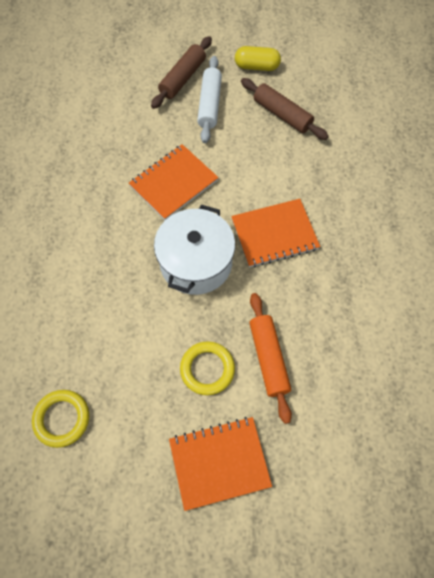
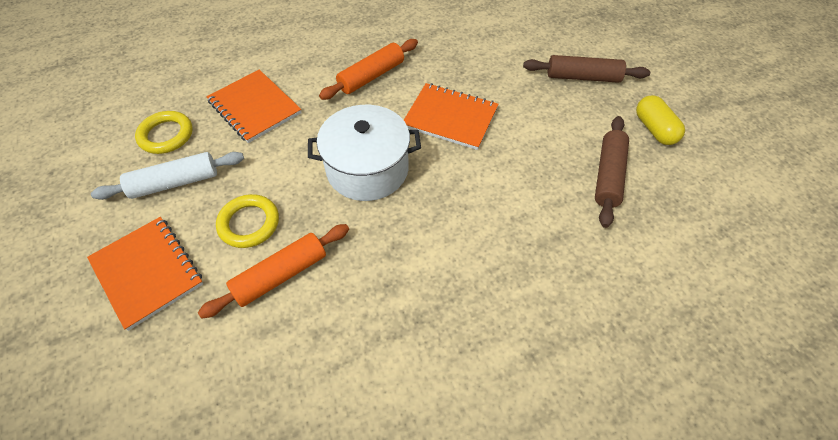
camera: 65 degrees right, 10 degrees down
(89, 220) = (371, 76): none -> orange rolling pin
(209, 104) = (568, 109): white rolling pin -> white rolling pin (175, 182)
(274, 234) = (441, 225): orange notebook -> orange notebook (255, 107)

